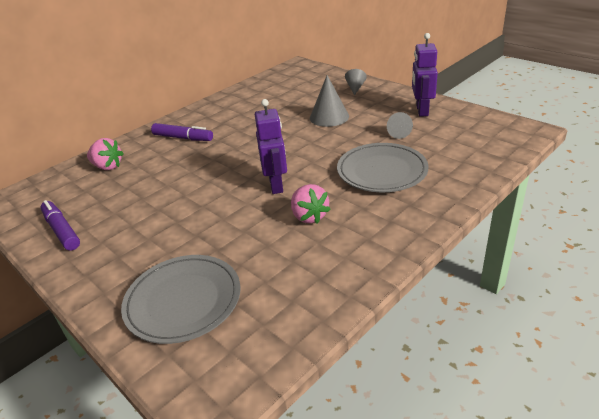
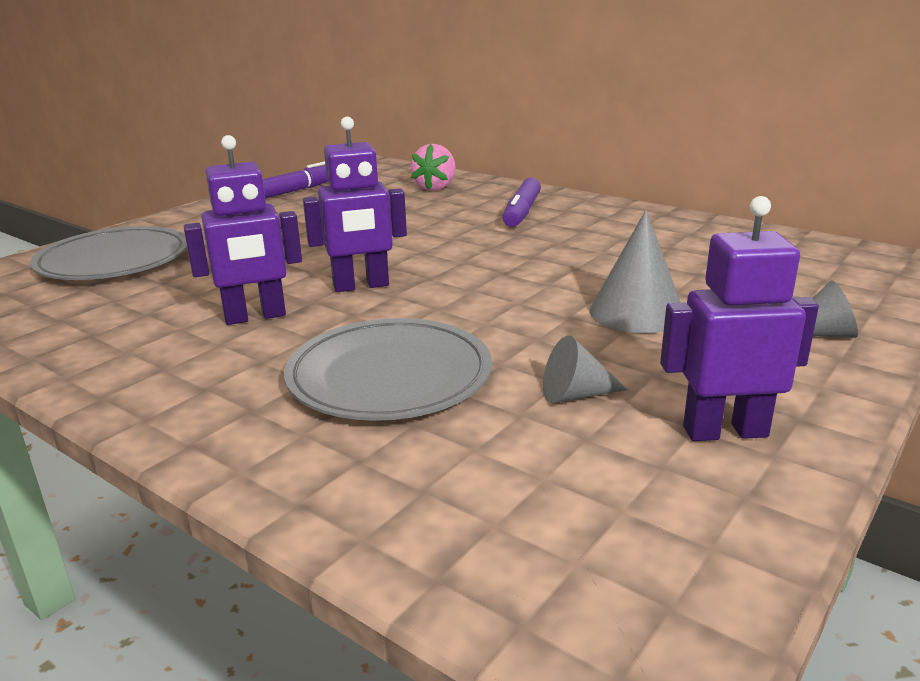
camera: 80 degrees right, 10 degrees down
(309, 216) = (255, 317): pink strawberry -> purple robot

